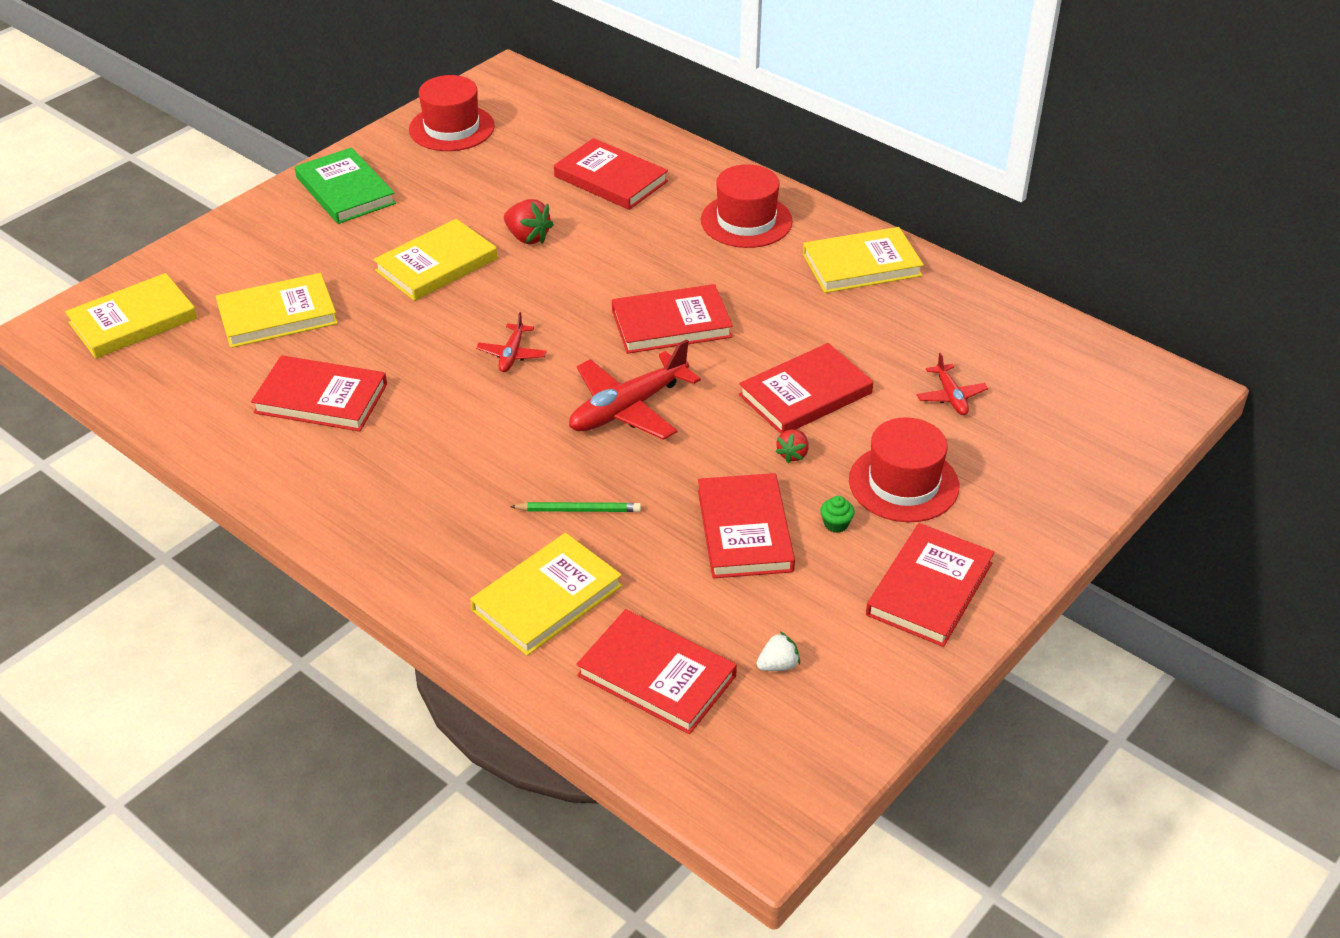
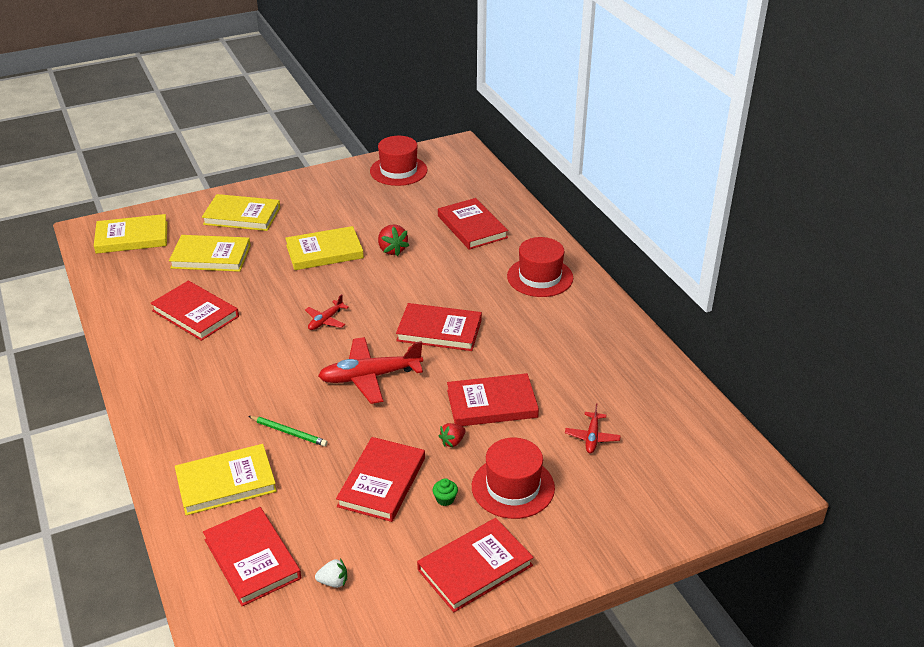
camera: 25 degrees right, 5 degrees down
(345, 190) = (307, 193): green book -> none
(861, 265) = (597, 328): yellow book -> yellow book (242, 216)

